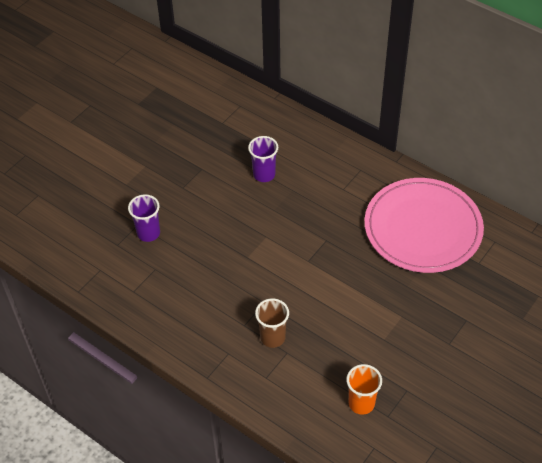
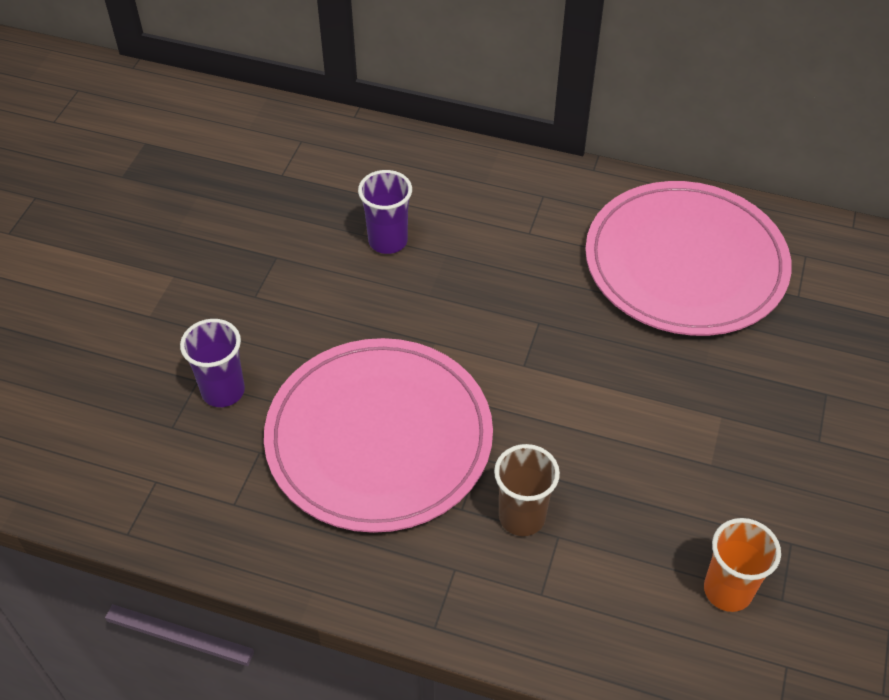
camera: 20 degrees left, 0 degrees up
(217, 278) = (379, 438): none -> pink plate

